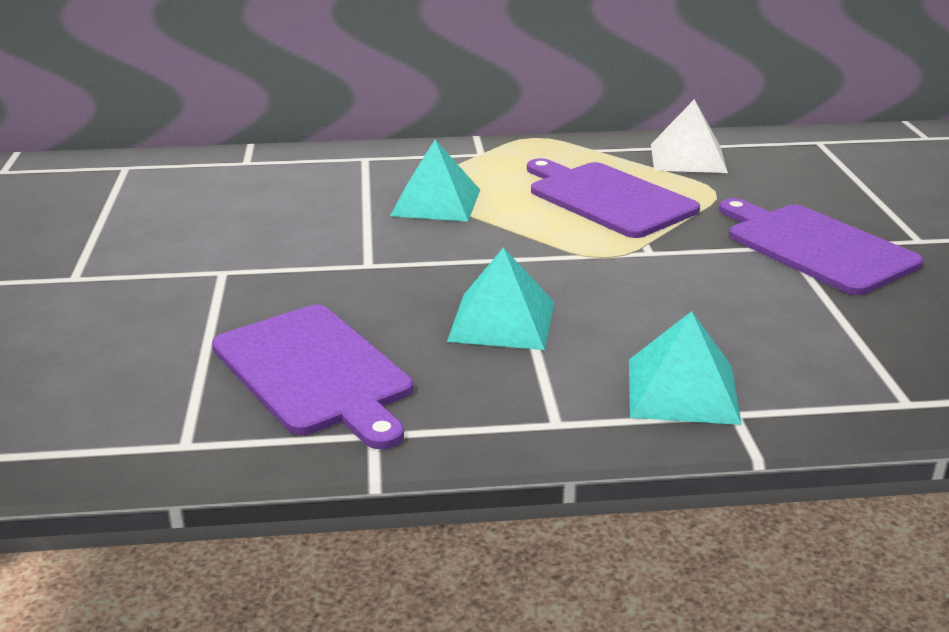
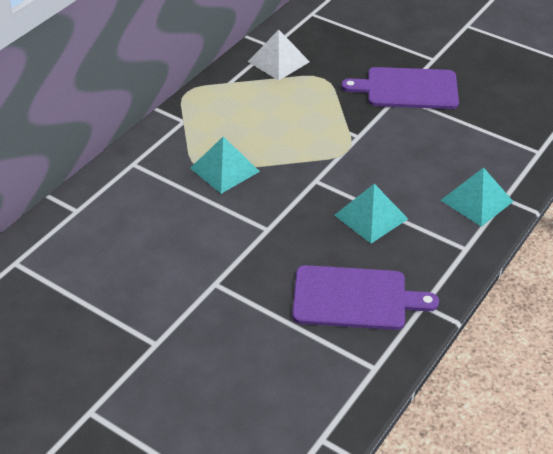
camera: 50 degrees left, 15 degrees up
(607, 198) = (290, 113): purple cutting board -> none

